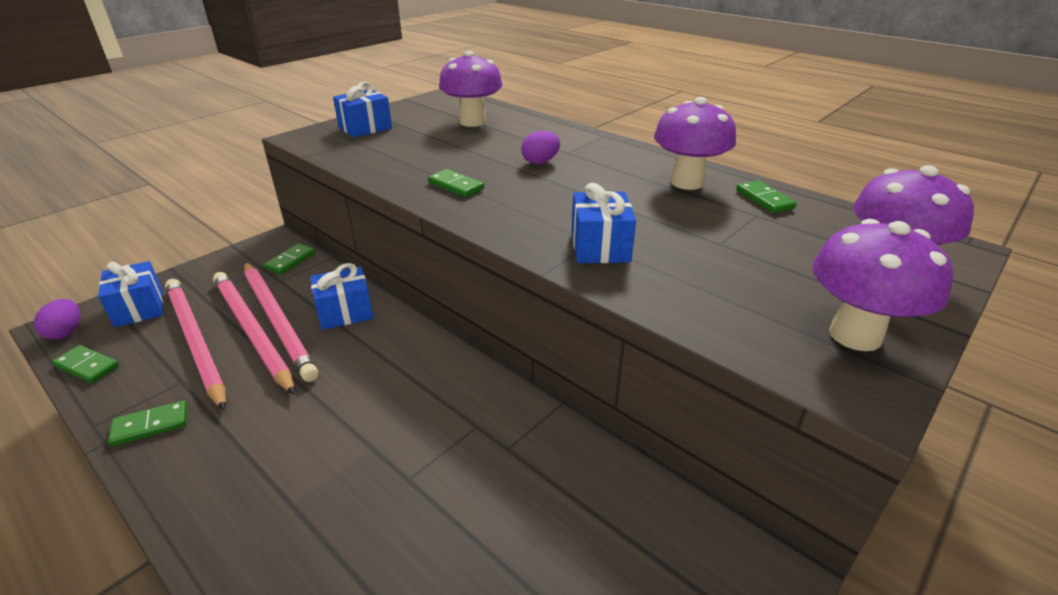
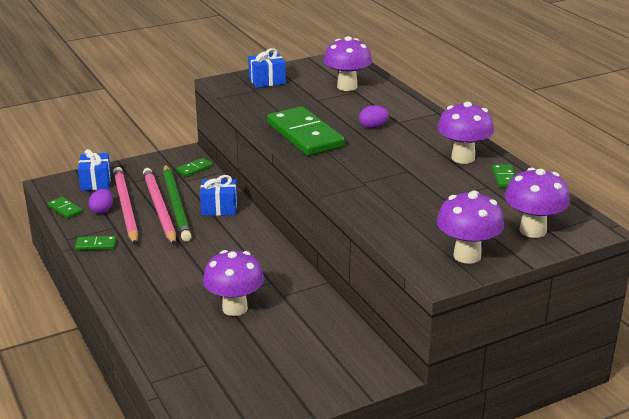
camera: 20 degrees right, 5 degrees down
(66, 332) = (54, 188): purple egg -> purple egg (102, 210)
(277, 320) = (176, 205): pink pencil -> green pencil
(440, 500) = (235, 308): none -> purple mushroom
(456, 186) = (305, 135): green domino -> green domino, size x2.31
(600, 247) = (367, 188): blue gift -> none

